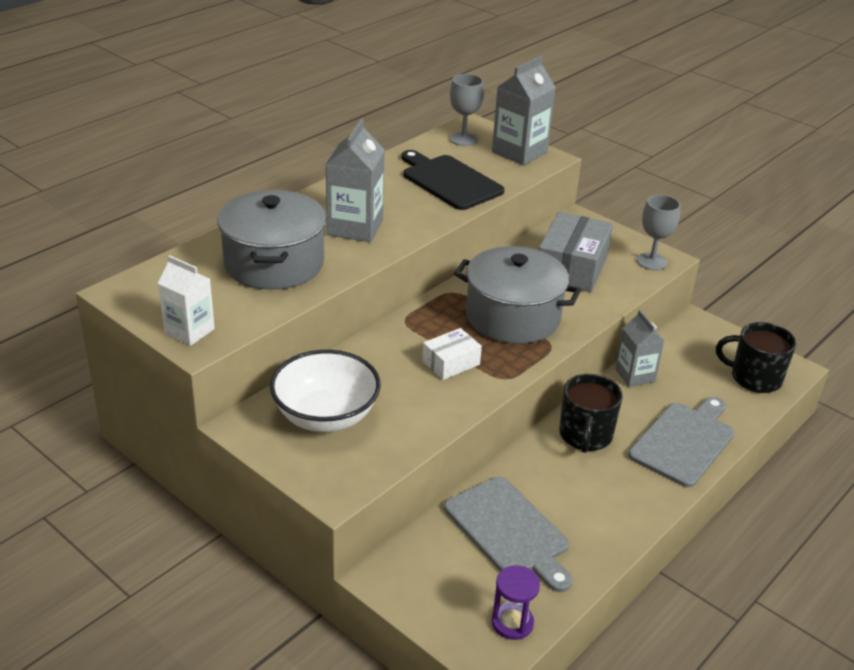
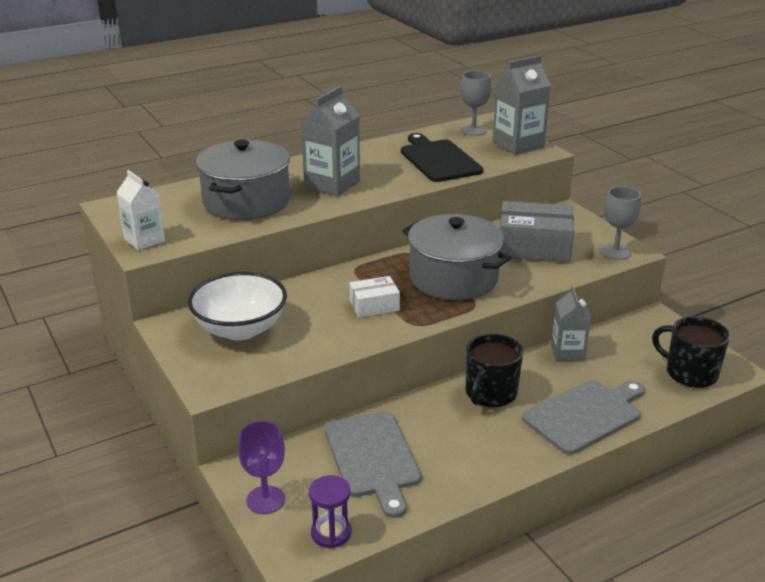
camera: 20 degrees right, 5 degrees down
(427, 602) = (265, 500): none -> purple goblet
(572, 267) = (534, 247): grey box -> grey box turned 60 degrees clockwise

